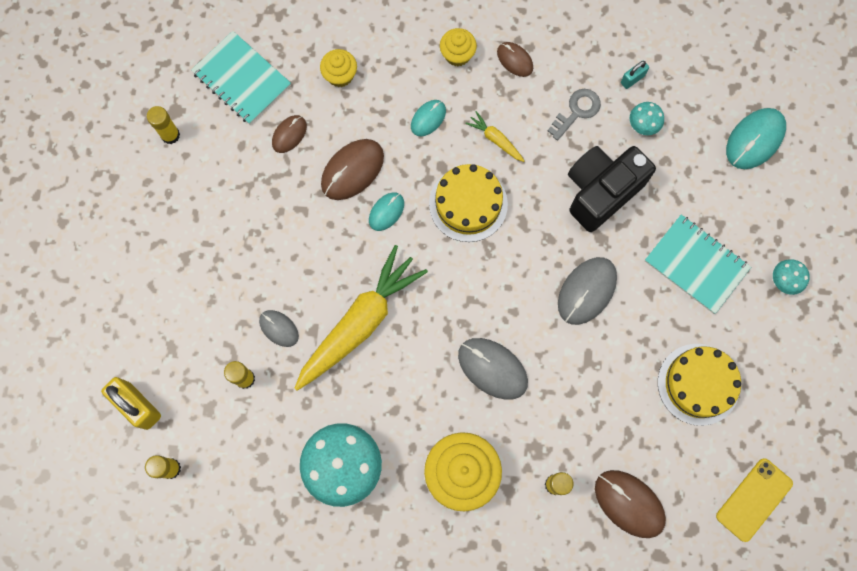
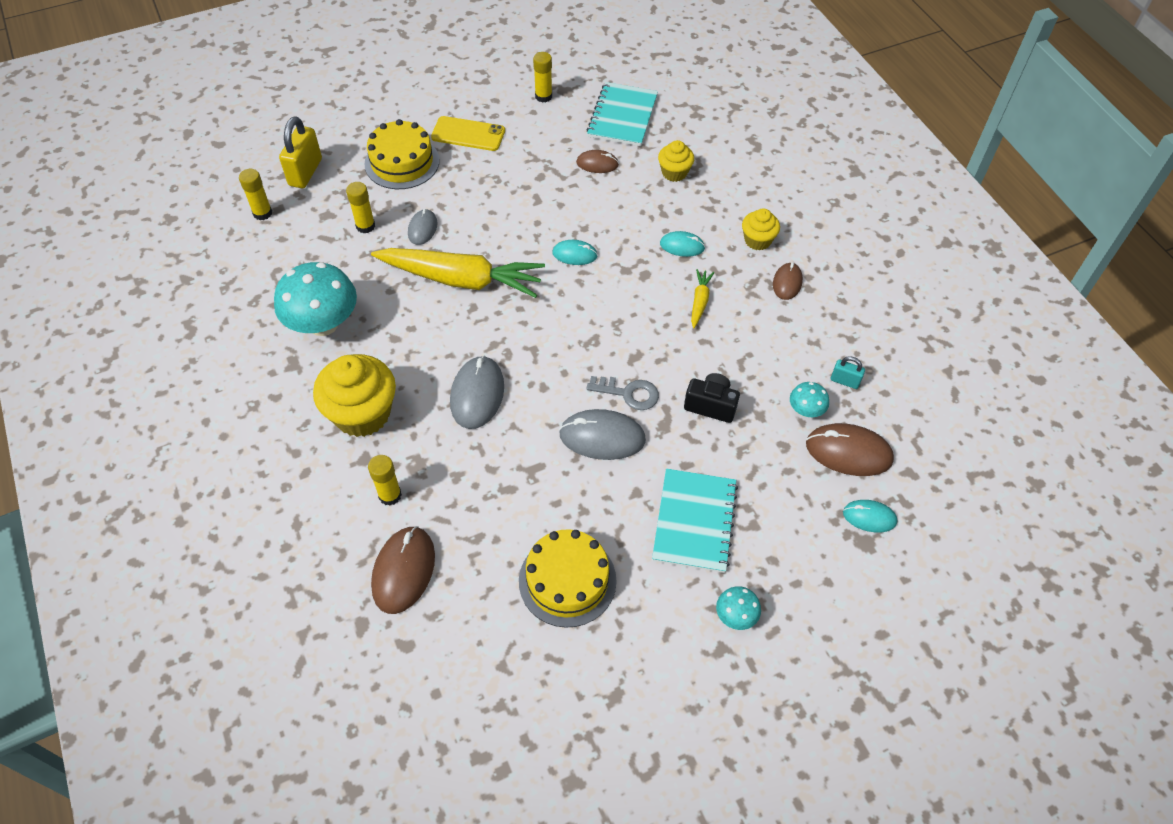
camera: 60 degrees right, 20 degrees down
(352, 170) = (596, 216): brown mouse -> brown mouse (848, 452)
(468, 204) = (623, 308): yellow cake -> yellow cake (402, 162)
(577, 111) = (776, 351): grey key -> grey key (628, 393)
(601, 192) = (711, 405): black camera -> black camera, size x0.56
(754, 499) = (470, 694): yellow phone -> yellow phone (468, 134)
(755, 140) = (869, 517): turquoise mouse -> turquoise mouse, size x0.59

